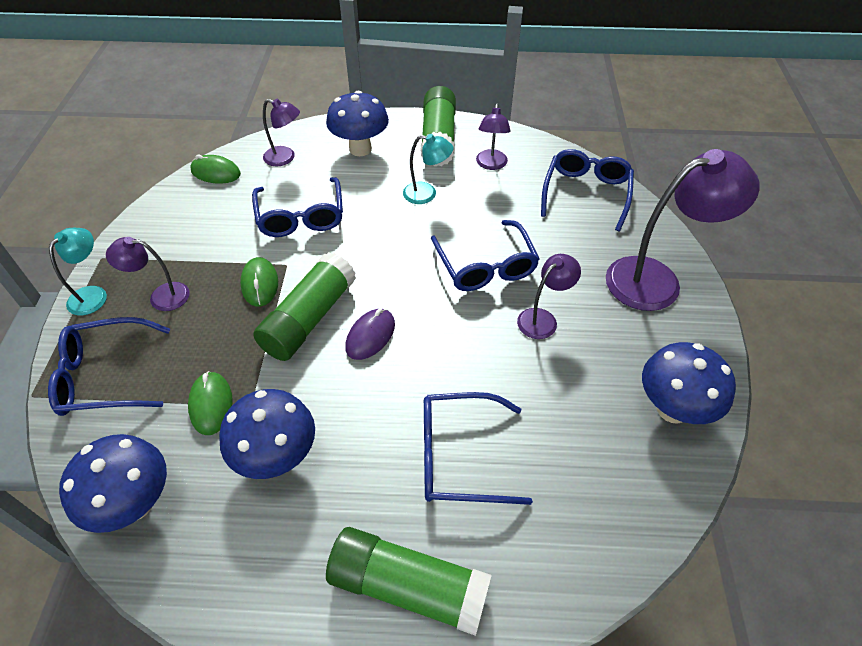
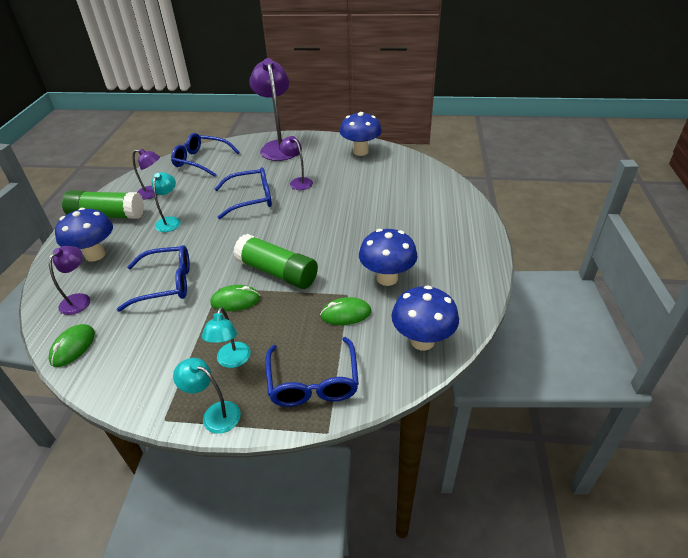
camera: 85 degrees left, 10 degrees down
(161, 296) = (232, 361): purple lamp -> turquoise lamp
(370, 336) = (298, 244): purple mouse -> none
(408, 586) = (457, 228): green glue stick -> none
(460, 456) = (386, 211): blue glasses -> none

